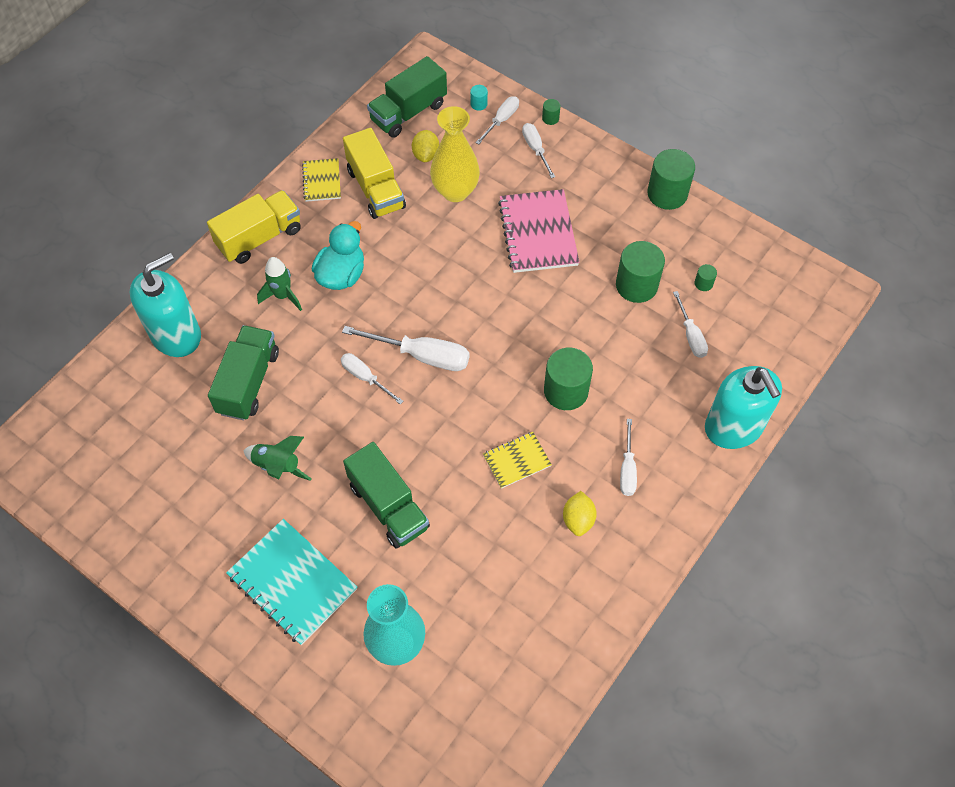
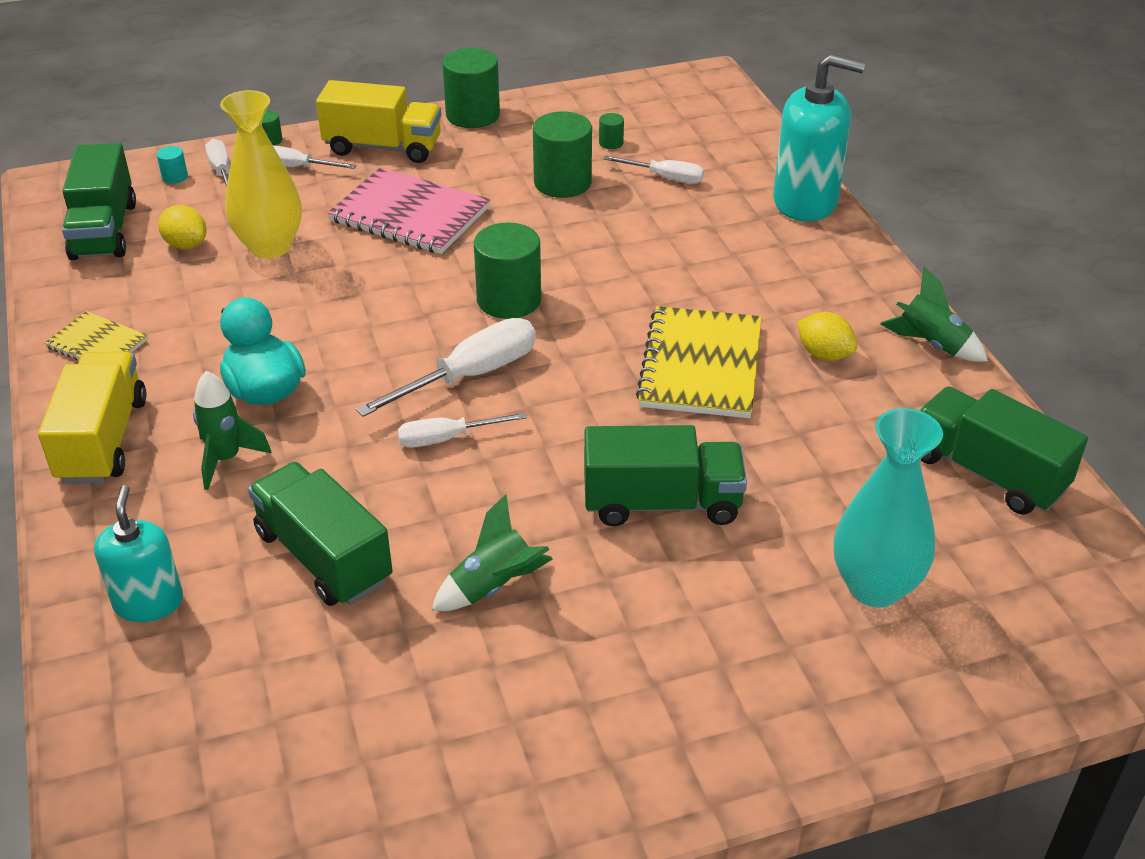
camera: 55 degrees left, 20 degrees down
(176, 335) = (148, 602): turquoise soap dispenser -> turquoise soap dispenser, size x0.62
(292, 582) = (696, 655): turquoise notebook -> none
(375, 189) = (176, 304): yellow truck -> yellow truck (383, 147)
(517, 460) = (700, 365): yellow notebook -> yellow notebook, size x1.80
(533, 660) = (987, 473): none -> green truck
(566, 391) = (644, 288): green cylinder -> green cylinder (509, 300)
(627, 469) = (790, 291): white screwdriver -> none
(635, 575) = (931, 345): none -> green rocket

